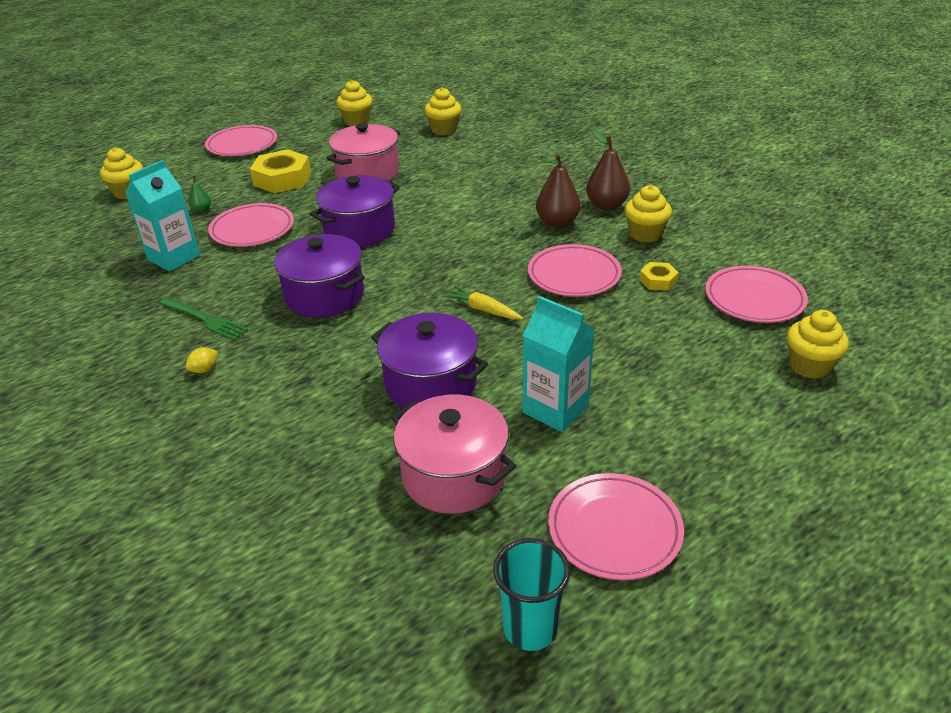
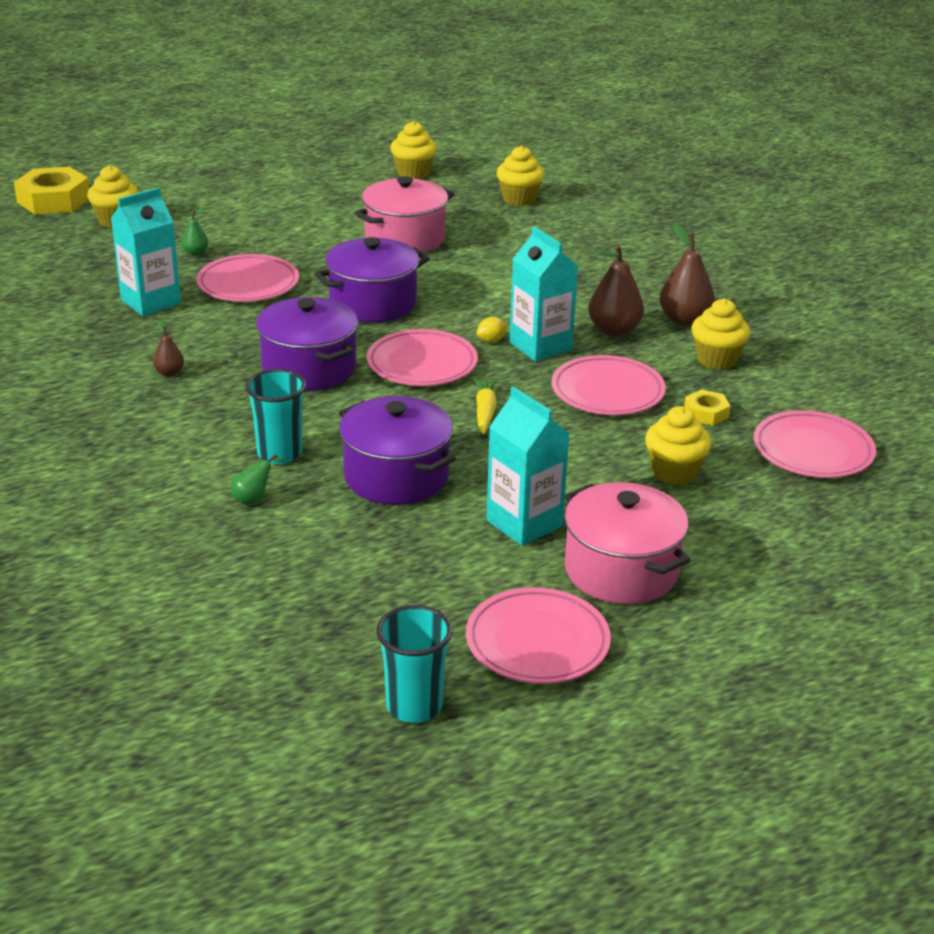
camera: 10 degrees right, 5 degrees down
(204, 369) = (156, 422): yellow lemon -> yellow lemon (491, 341)
(205, 320) = (169, 373): green fork -> brown pear
(242, 145) = (263, 183): pink plate -> pink plate (422, 364)
(282, 179) = (300, 231): yellow nut -> yellow nut (53, 200)
(312, 430) = (254, 499): none -> green pear
(323, 380) = (279, 453): none -> turquoise cup
(454, 476) = (388, 565): pink pot -> pink pot (621, 570)
(483, 310) = (485, 411): yellow carrot -> yellow carrot turned 45 degrees clockwise
(506, 245) = (540, 346): none -> turquoise carton
(809, 366) = (839, 529): yellow cupcake -> yellow cupcake (674, 472)

